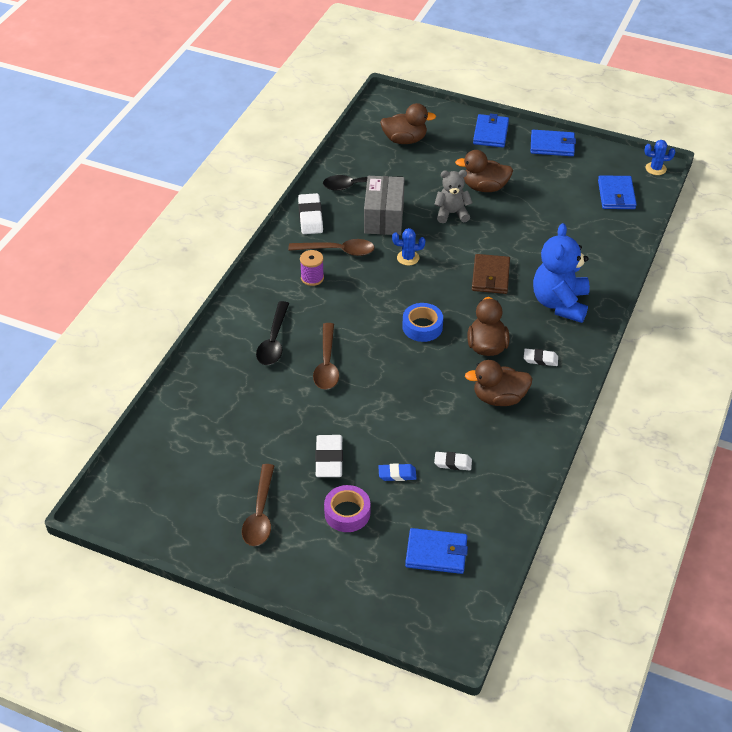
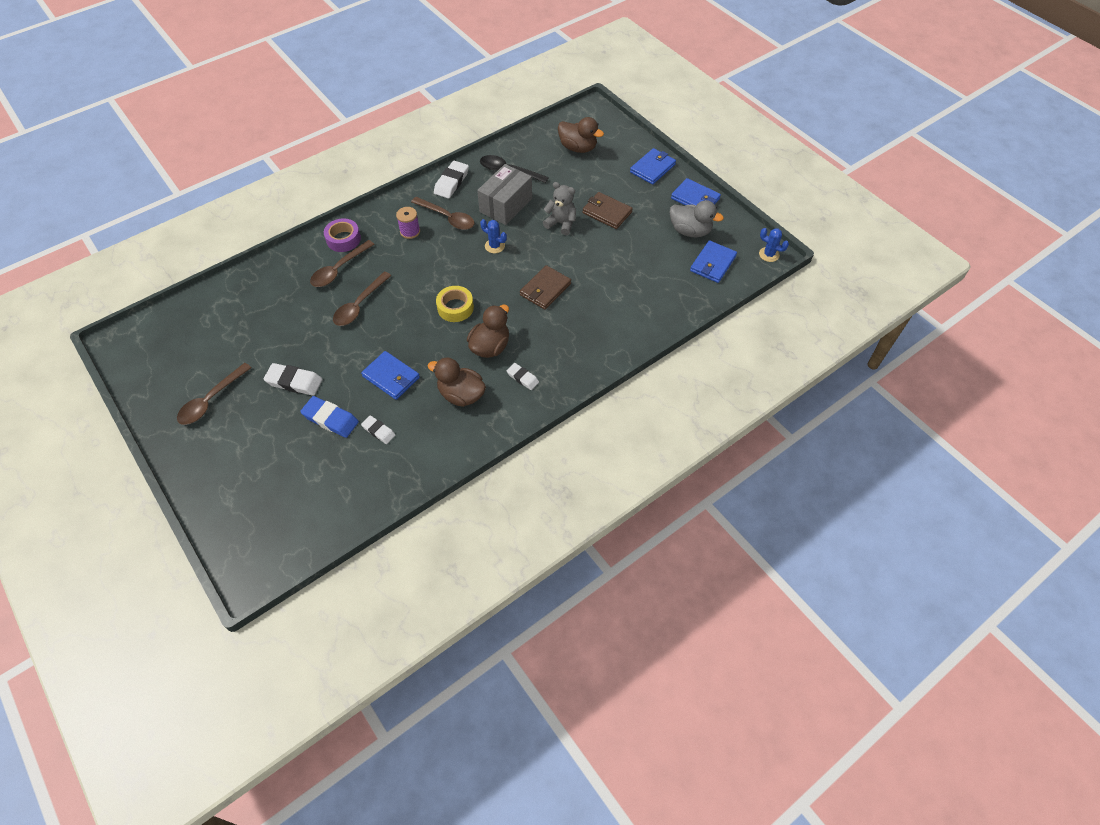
camera: 30 degrees right, 10 degrees up
(274, 341) = (339, 269): black spoon -> brown spoon
(329, 459) = (294, 382): white eraser -> white eraser turned 75 degrees clockwise
(347, 513) = (269, 431): purple tape -> purple tape (343, 239)
(397, 474) = (330, 419): blue eraser -> blue eraser, size x1.63
(422, 327) = (455, 308): blue tape -> yellow tape
(436, 553) = (301, 499): blue wallet -> blue wallet (391, 377)
(484, 187) = (607, 212): brown duck -> brown wallet
(560, 303) = (581, 337): blue teddy bear -> none
(572, 175) = (690, 231): none -> grey duck

